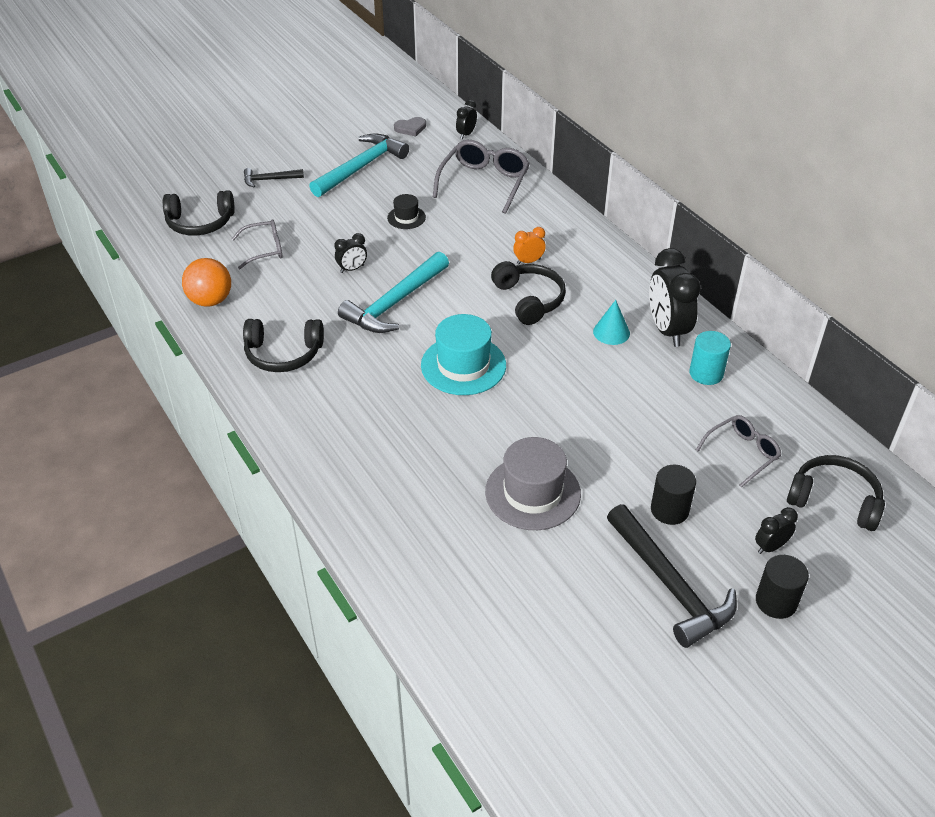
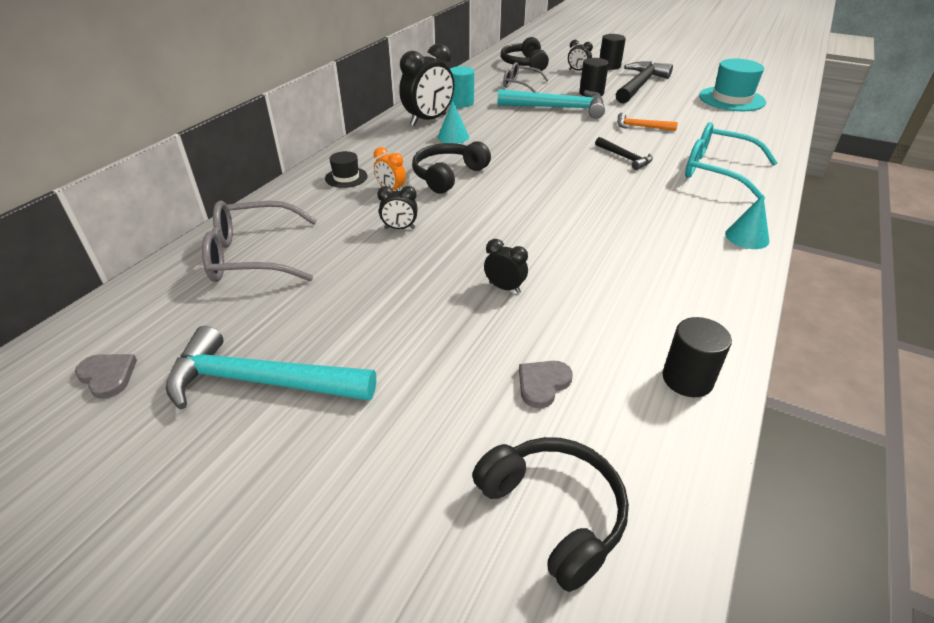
camera: 120 degrees left, 5 degrees down
(210, 300) = (687, 379): orange ball -> black cylinder
(264, 249) = (542, 384): grey glasses -> grey heart
(269, 180) = (358, 487): black hammer -> black hammer (625, 158)
(283, 354) = (681, 275): black headphones -> none
(284, 422) = (747, 237): none -> turquoise cone
(388, 484) = (718, 171): none -> turquoise glasses
(394, 303) = (528, 239): turquoise hammer -> turquoise hammer (557, 108)
(406, 217) = (369, 287): black hat -> black hat (346, 177)
(463, 365) = (564, 180): turquoise hat -> turquoise hat (731, 99)
(466, 134) = (120, 310): black clock -> black clock (399, 228)
(532, 493) = (641, 127): grey hat -> orange hammer

